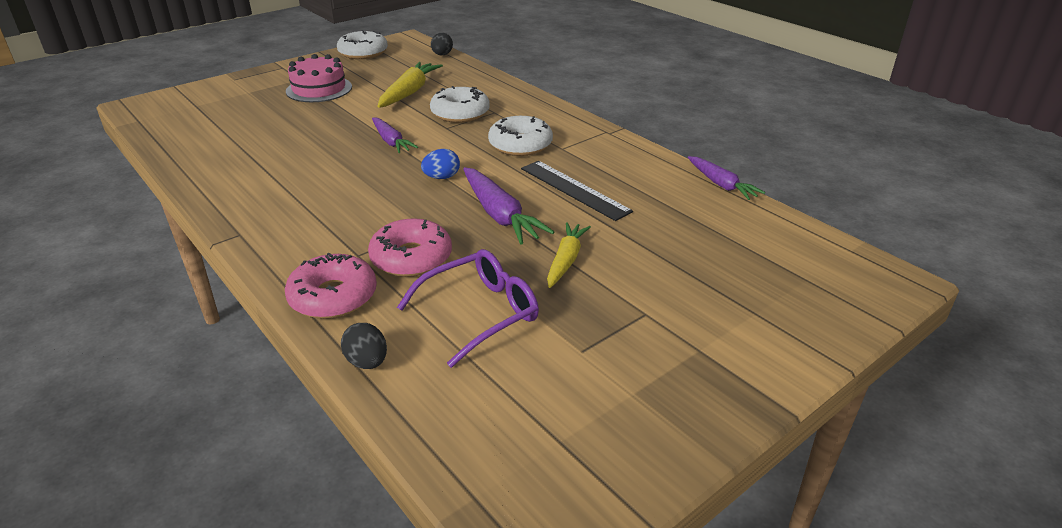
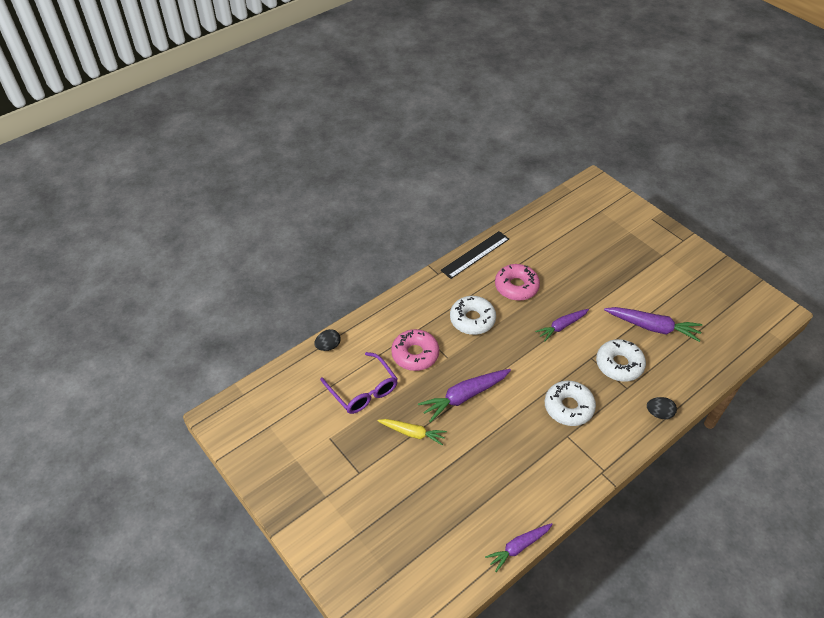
camera: 90 degrees right, 15 degrees up
(319, 89) = (645, 270): pink cake -> none
(333, 297) = (379, 325): pink donut -> pink donut (516, 287)
(363, 53) = (732, 285): white donut -> white donut (472, 319)
(409, 92) = (652, 327): yellow carrot -> purple carrot
(441, 177) = (511, 361): blue egg -> none
(442, 55) = (746, 342): black egg -> black egg (659, 413)
(574, 189) = (501, 441): black ruler -> black ruler (475, 254)

